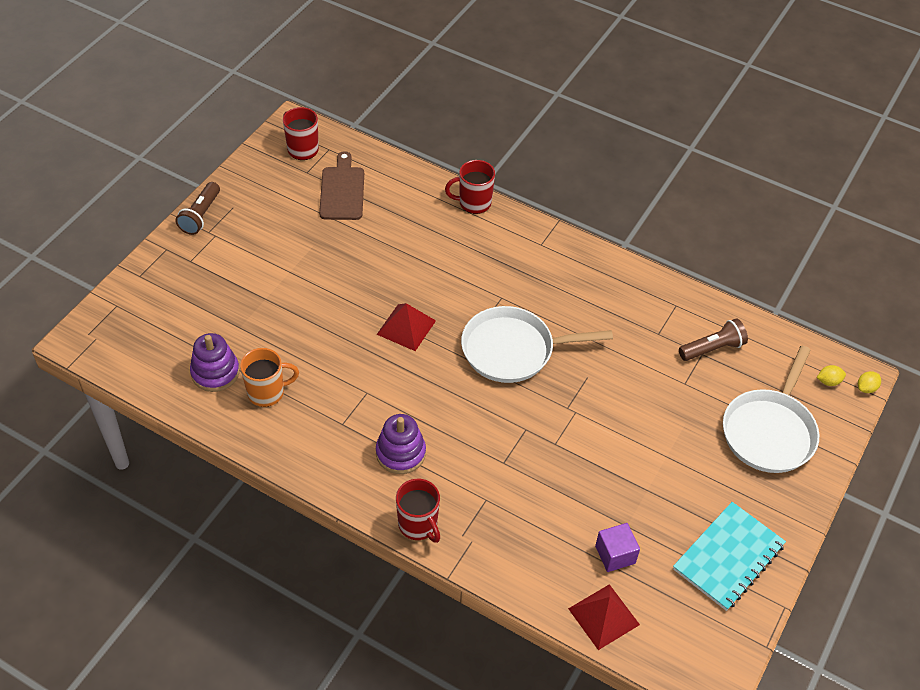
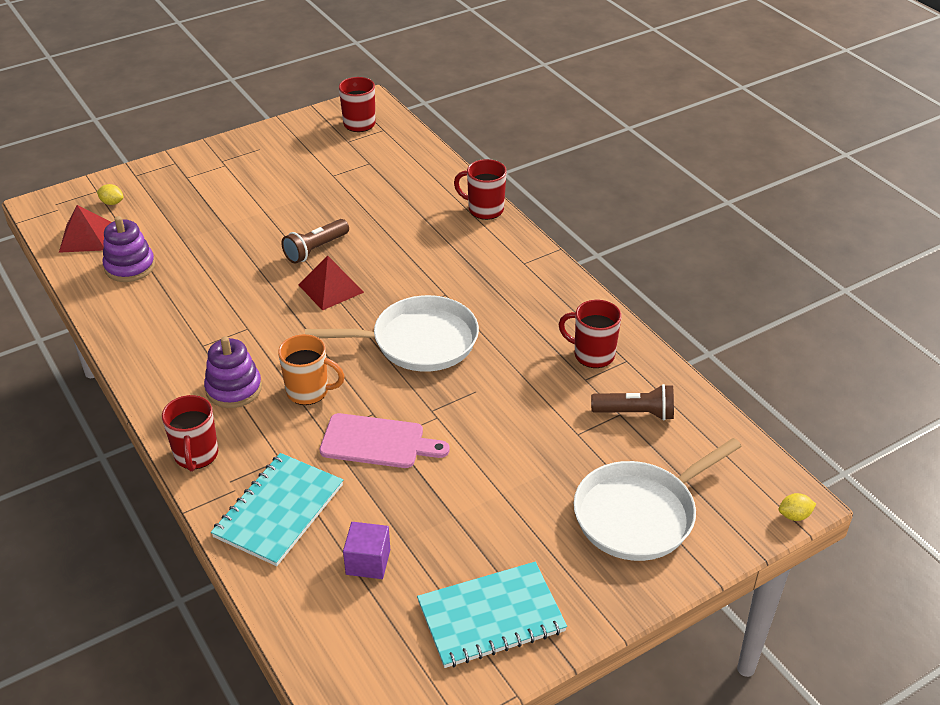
camera: 30 degrees right, 10 degrees down
(201, 215) = (226, 147): brown flashlight -> brown flashlight (315, 249)
(267, 392) = (159, 297): orange mug -> orange mug (309, 391)
(342, 190) = (367, 164): brown cutting board -> none
(513, 350) = (418, 341): white pan -> white pan turned 150 degrees clockwise
(519, 543) = (279, 511): none -> turquoise notebook
(548, 452) = (377, 442): none -> pink cutting board
(604, 616) = (307, 614): red pyramid -> red pyramid (86, 237)
(649, 310) = (592, 354): none -> red mug
(828, 381) = (751, 492): yellow lemon -> yellow lemon (112, 203)

